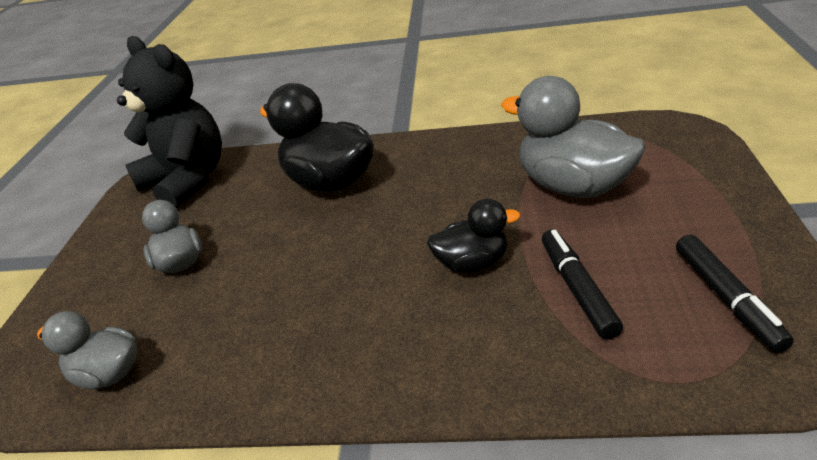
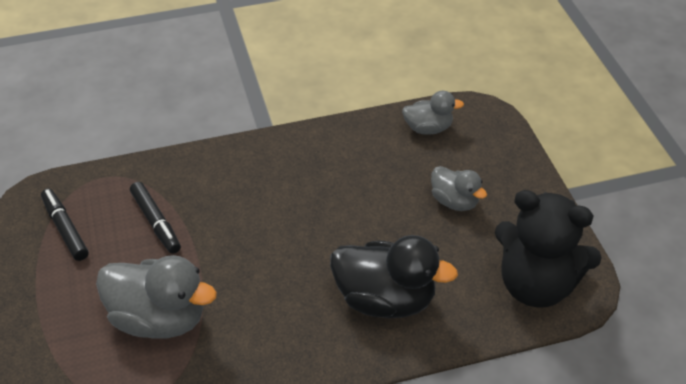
camera: 155 degrees right, 10 degrees up
(472, 263) = (229, 232): black duck -> none

